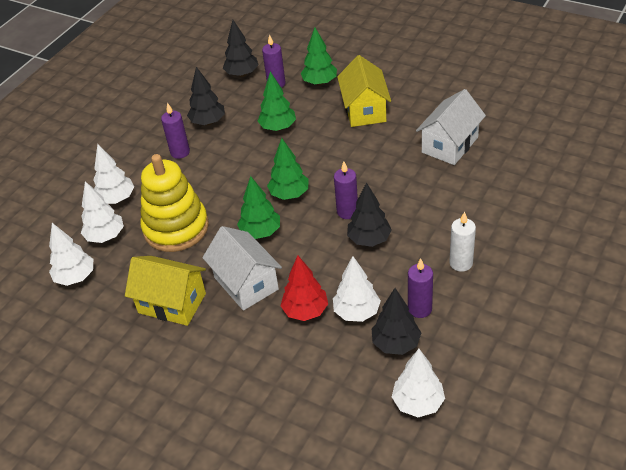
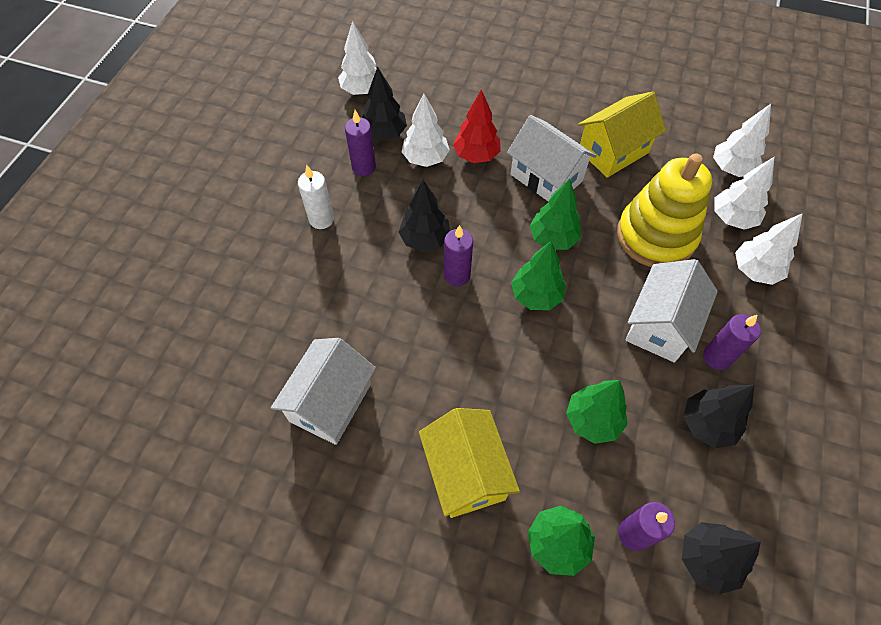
camera: 165 degrees right, 15 degrees up
(172, 303) = (613, 151): yellow house -> yellow house turned 45 degrees counterclockwise
(207, 171) = (660, 325): none -> white house

